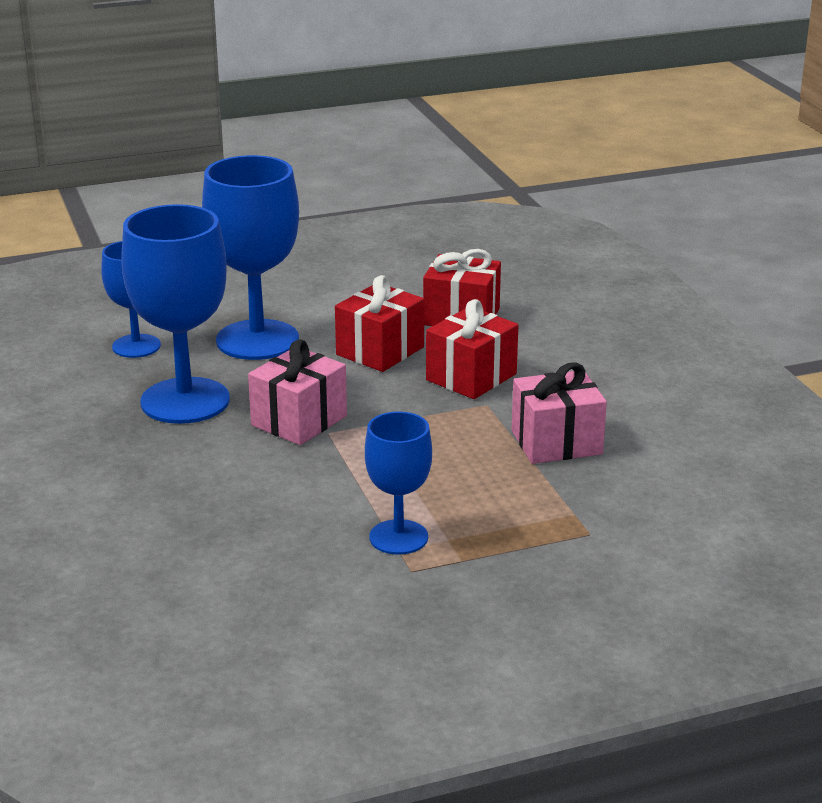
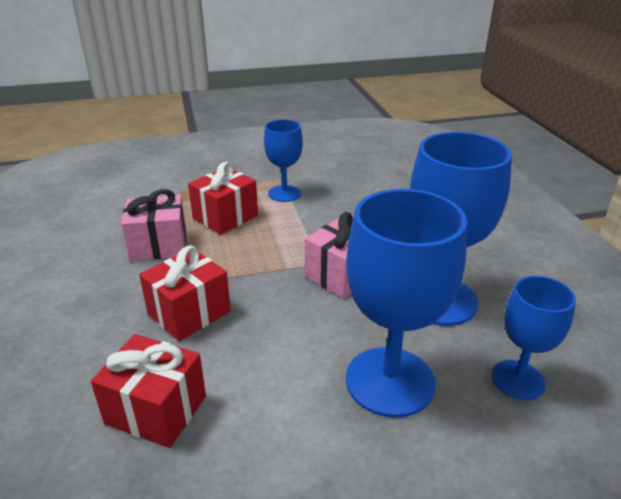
camera: 175 degrees left, 5 degrees up
(380, 351) = (263, 354): red gift -> red gift (225, 217)

